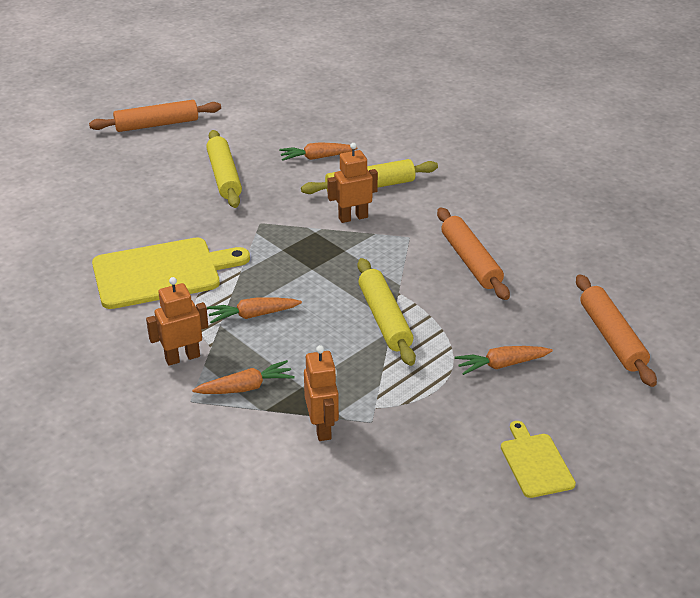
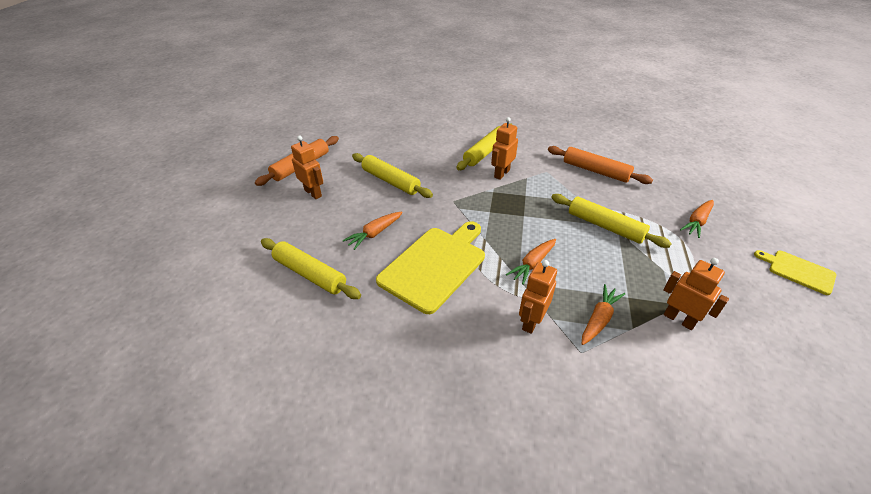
camera: 35 degrees left, 5 degrees up
(50, 229) = (310, 274): none -> yellow rolling pin
(136, 157) = (313, 193): none -> orange robot
(317, 157) = (432, 147): orange carrot -> orange carrot (374, 233)
(612, 337) = (715, 180): orange rolling pin -> none

